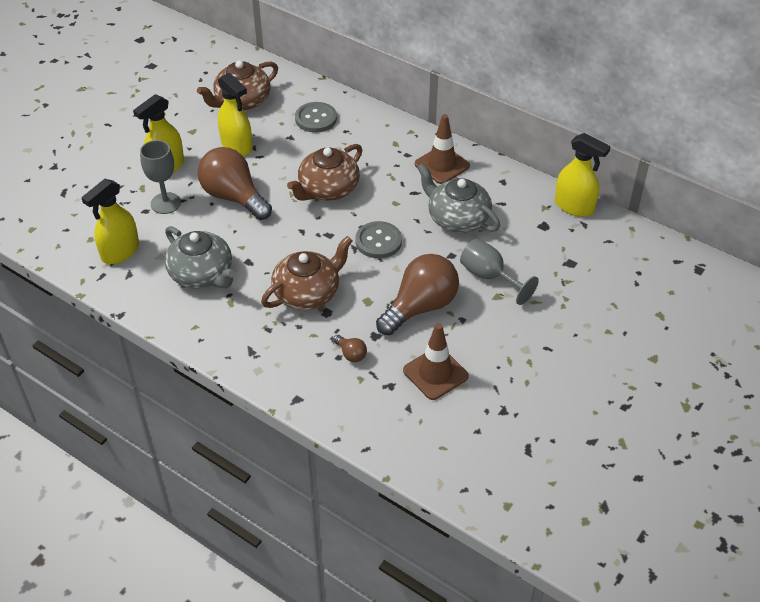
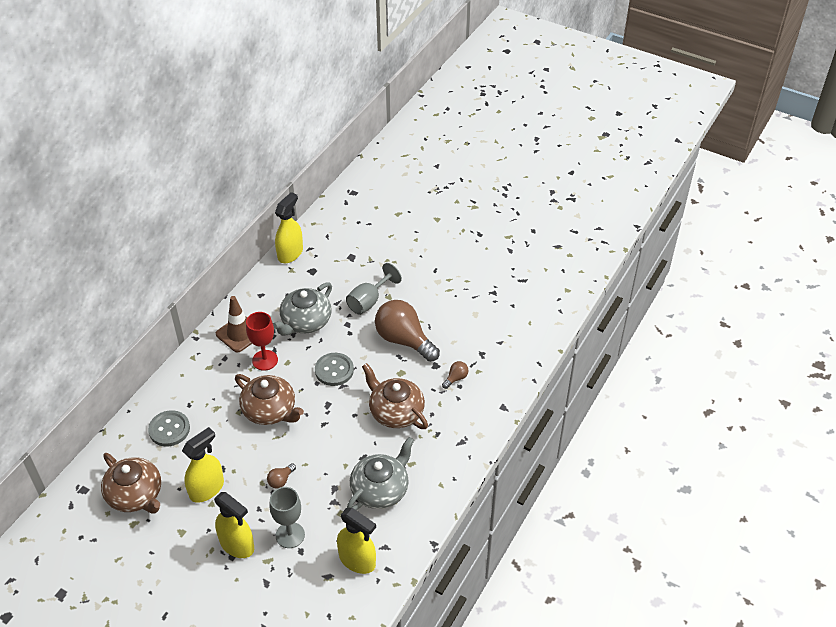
camera: 95 degrees left, 0 degrees up
(234, 197) = (281, 480): brown light bulb -> brown light bulb, size x0.42
(400, 185) = (265, 360): none -> red goblet
(435, 373) = (467, 329): brown traffic cone -> none

